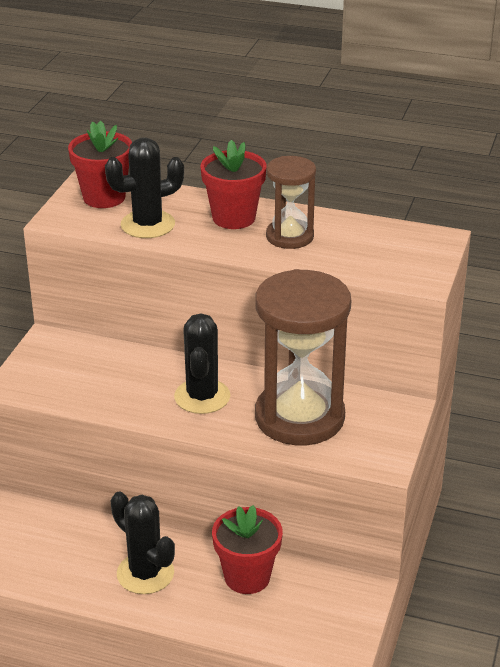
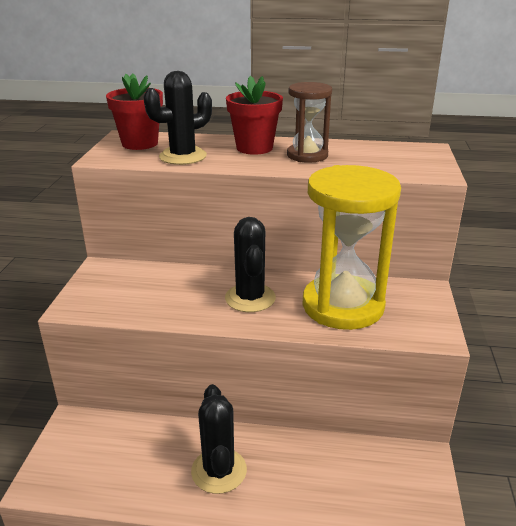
camera: 10 degrees left, 5 degrees down
(145, 573) = (219, 471): black cactus -> black cactus turned 45 degrees clockwise
(247, 577) = (315, 460): red flower pot -> none
(299, 417) = (343, 306): brown hourglass -> yellow hourglass

